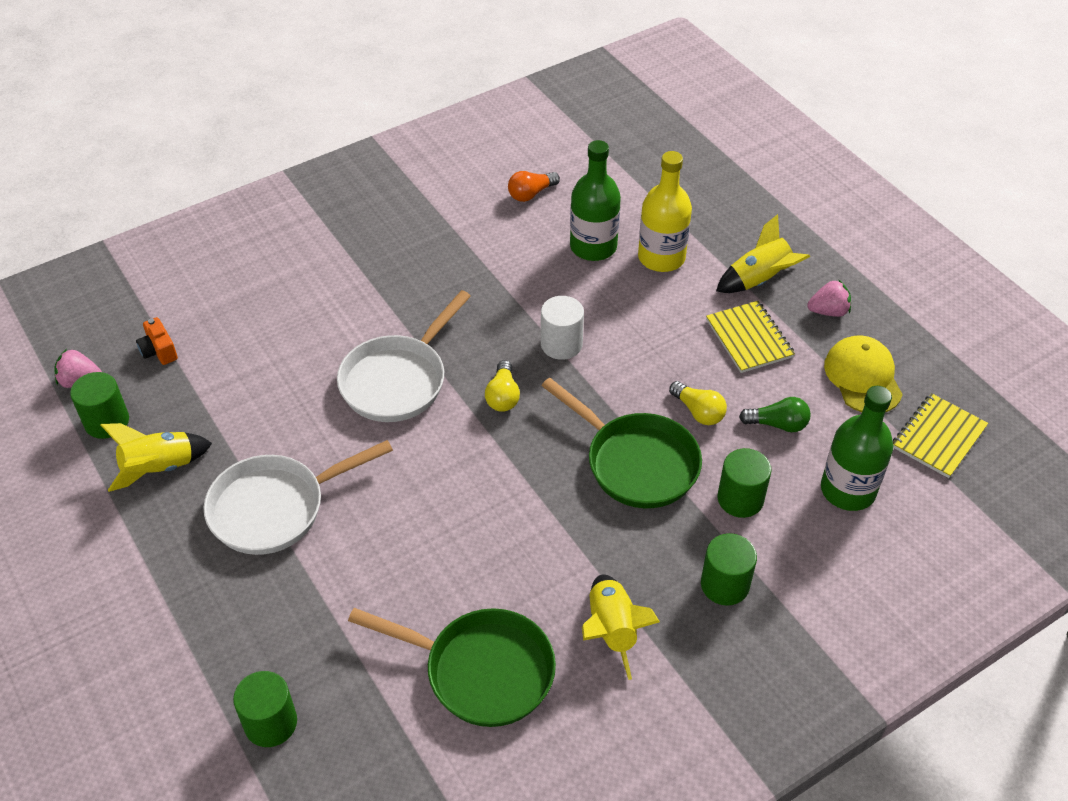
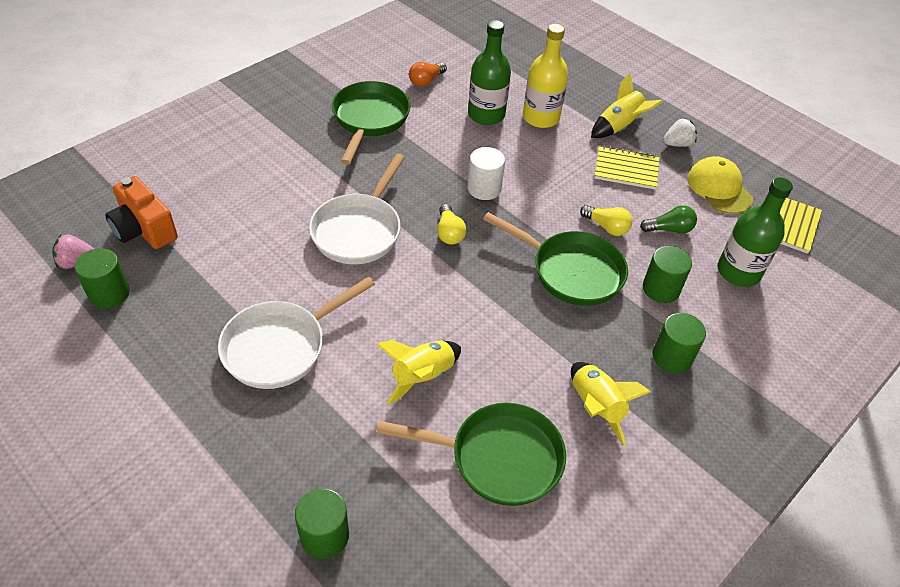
camera: 15 degrees left, 0 degrees up
(159, 351) = (144, 230): orange camera -> orange camera, size x1.81
(159, 468) = (167, 327): yellow rocket -> yellow rocket (422, 376)
(447, 239) = (369, 119): none -> green pan
(749, 338) = (626, 169): yellow notebook -> yellow notebook turned 45 degrees counterclockwise
(828, 311) = (677, 144): pink strawberry -> white strawberry

